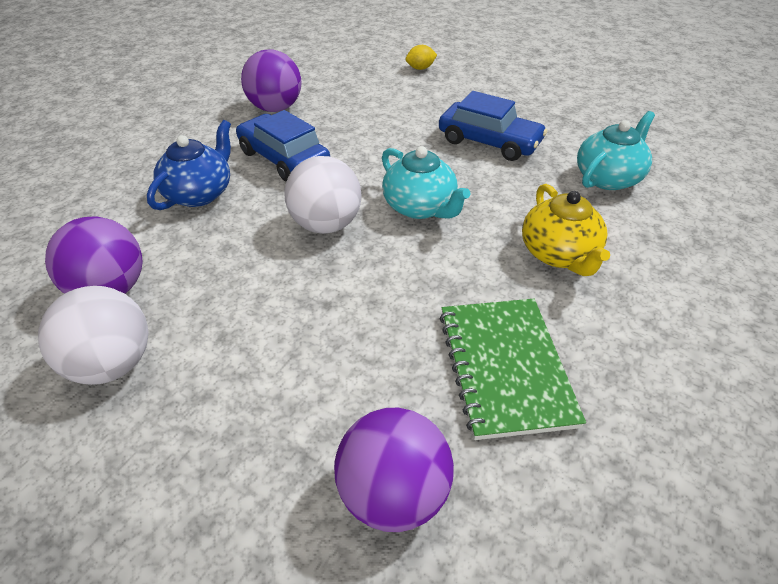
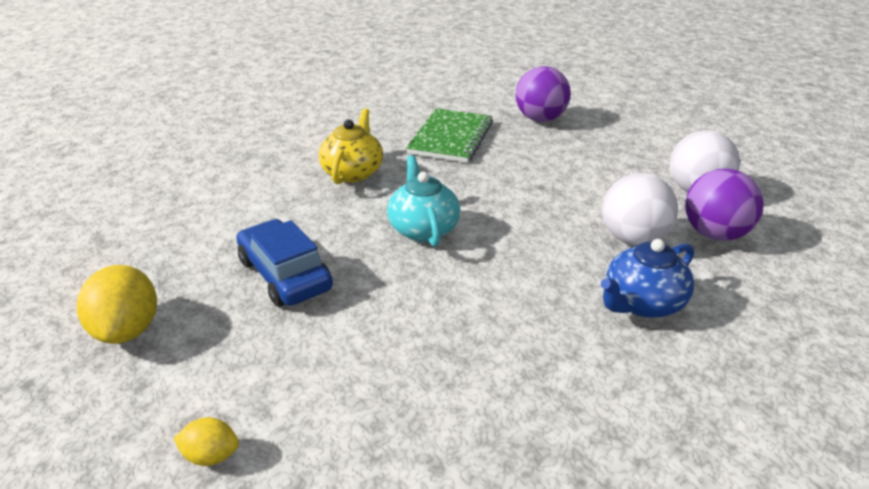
camera: 155 degrees left, 10 degrees down
(275, 108) = (517, 429): purple ball -> none
(284, 158) = (534, 323): blue car -> none
(326, 225) = (518, 237): white ball -> white ball (633, 239)
(537, 93) = (127, 330): none -> yellow lemon
(608, 178) = (232, 208): turquoise teapot -> none

